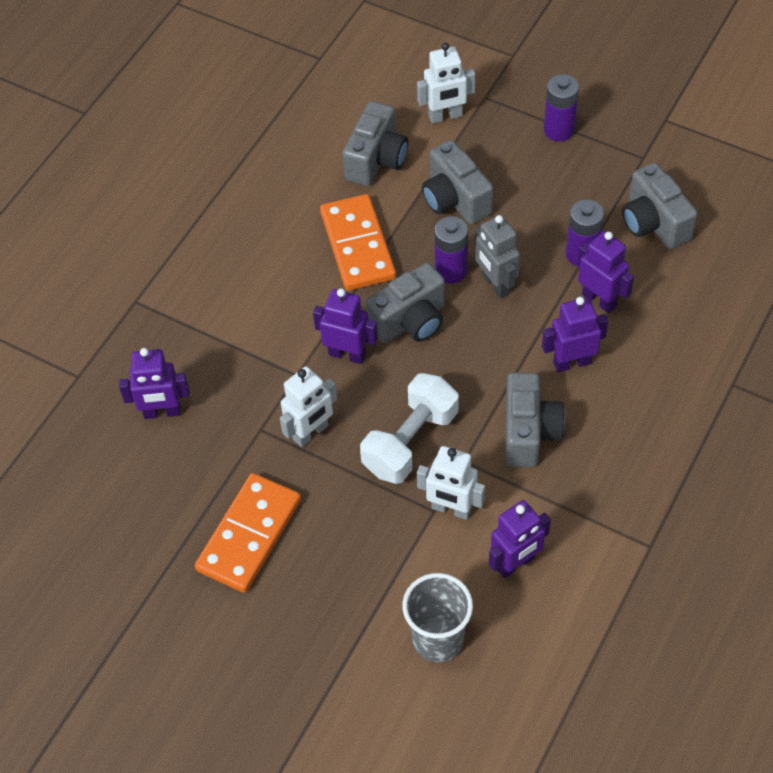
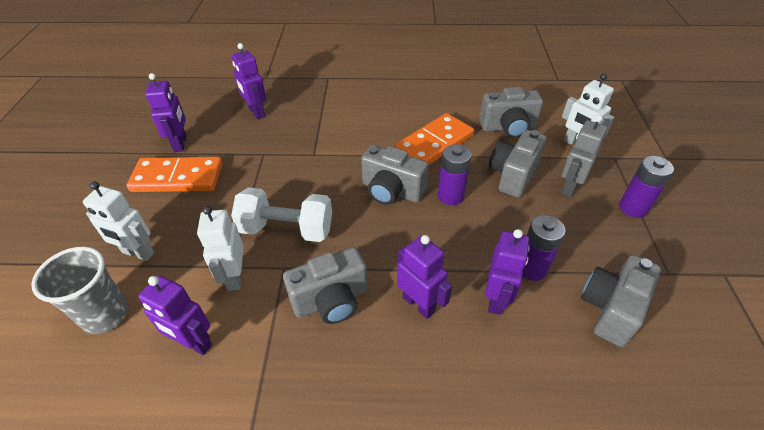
camera: 60 degrees right, 10 degrees down
(311, 433) = (270, 176): white robot -> white robot (138, 253)
(347, 354) = (343, 170): purple robot -> purple robot (181, 143)
(495, 284) = (458, 224): grey robot -> grey robot (569, 187)

